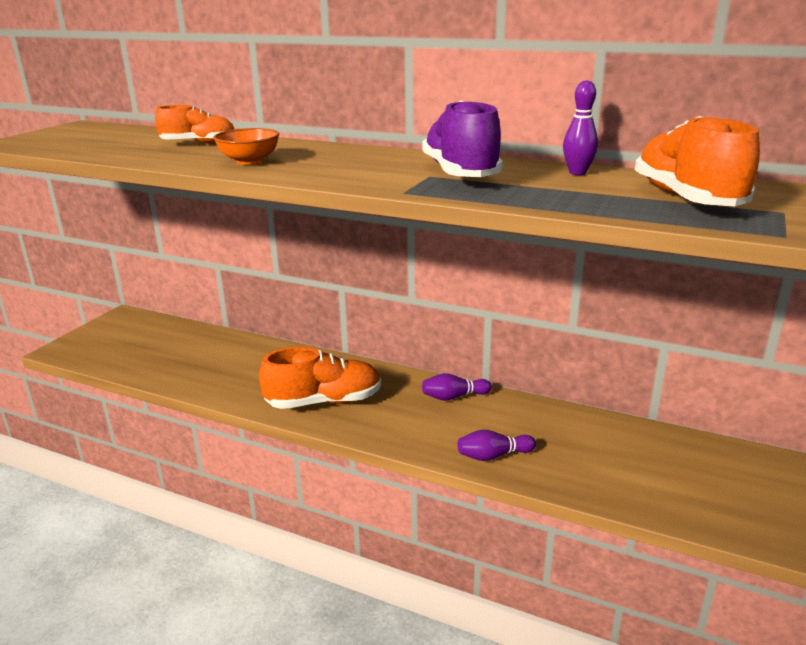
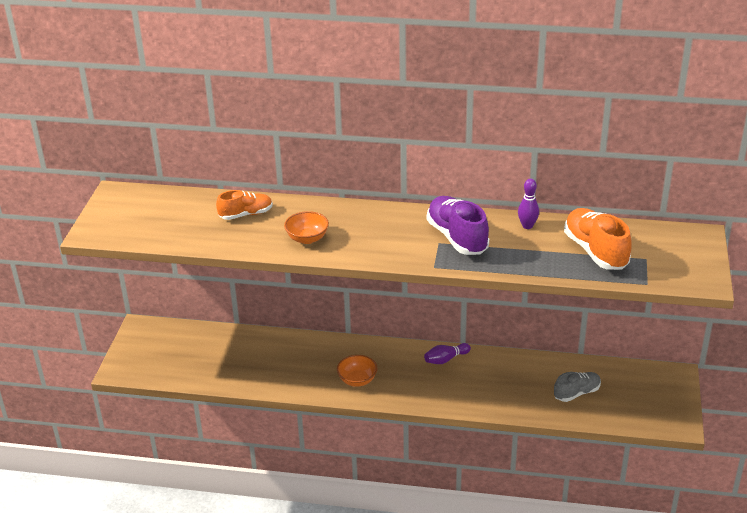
camera: 15 degrees left, 10 degrees up
(324, 402) = (357, 380): orange shoe -> orange bowl
(493, 456) = (488, 401): purple bowling pin -> none
(635, 468) = (577, 393): none -> grey shoe

